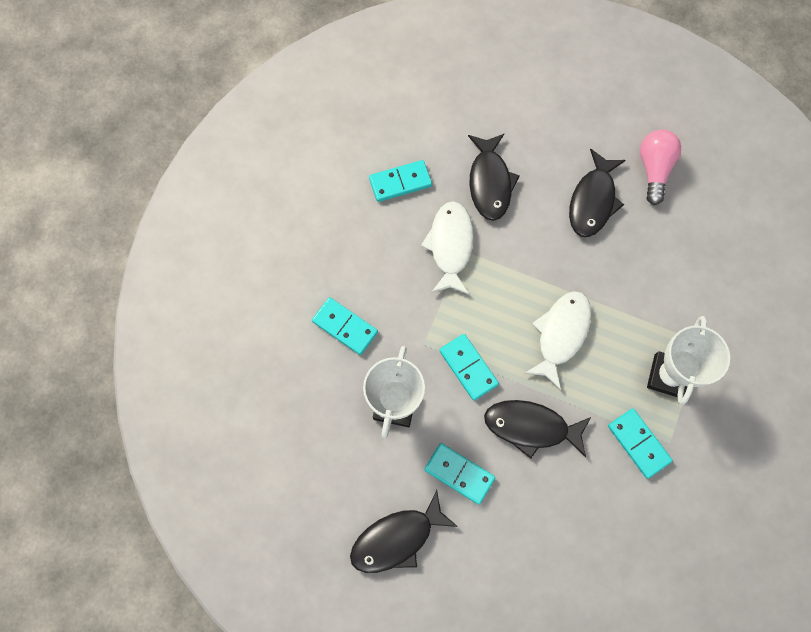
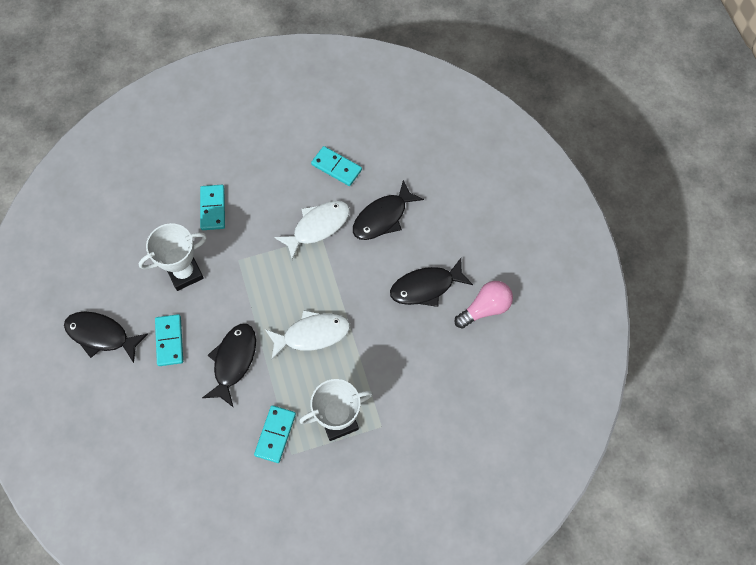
camera: 50 degrees right, 5 degrees down
(468, 367) = (244, 296): turquoise domino -> none
(531, 427) = (233, 361): black fish -> black fish turned 45 degrees clockwise

